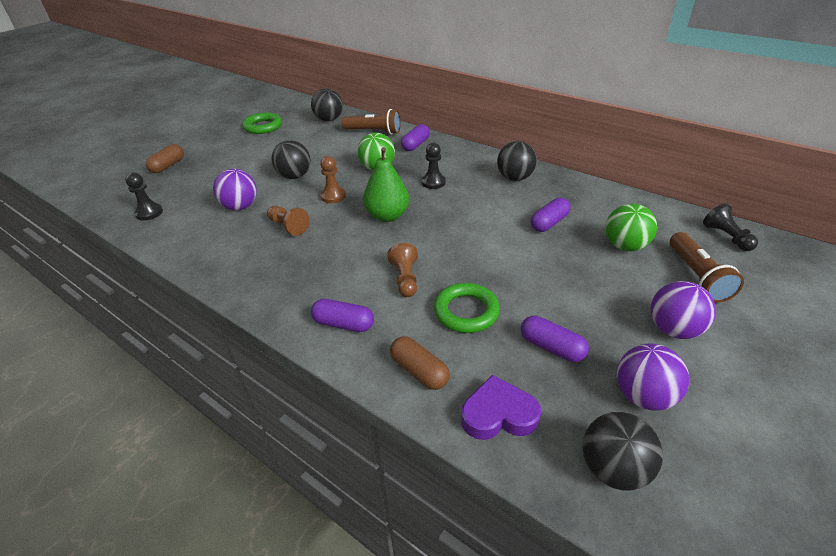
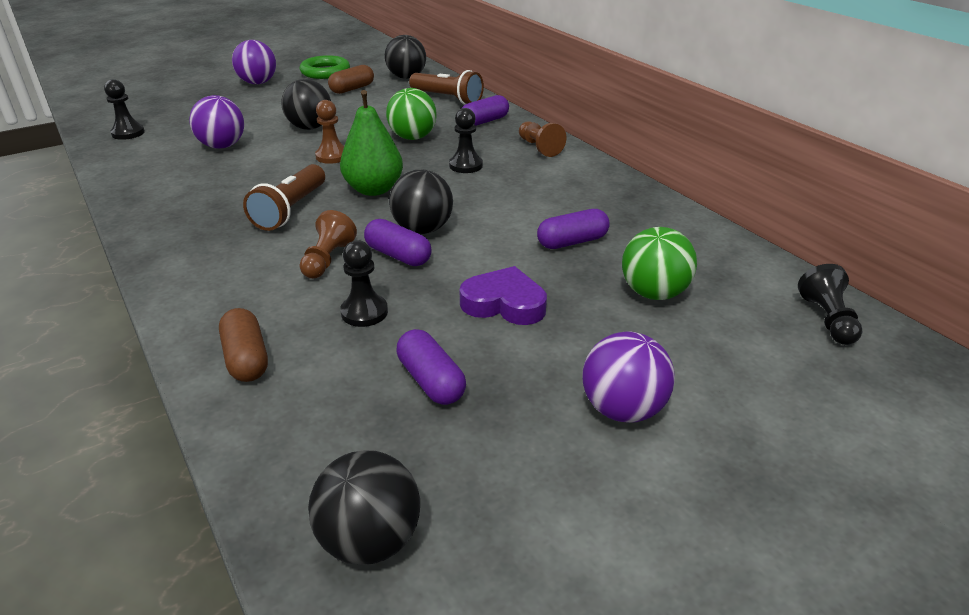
camera: 20 degrees right, 5 degrees down
(168, 166) = (189, 93): brown capsule -> brown capsule (352, 89)
(288, 226) = (253, 176): brown pawn -> brown pawn (539, 147)
(343, 324) = (213, 287): purple capsule -> purple capsule (398, 255)
(466, 311) = (364, 312): green ring -> black pawn
(498, 414) = (290, 432): purple heart -> purple heart (504, 303)
(514, 178) = (577, 181): black ball -> black ball (422, 229)
(643, 396) = (496, 473): purple ball -> purple ball (258, 83)
(696, 277) = (726, 356): brown flashlight -> brown flashlight (290, 210)

